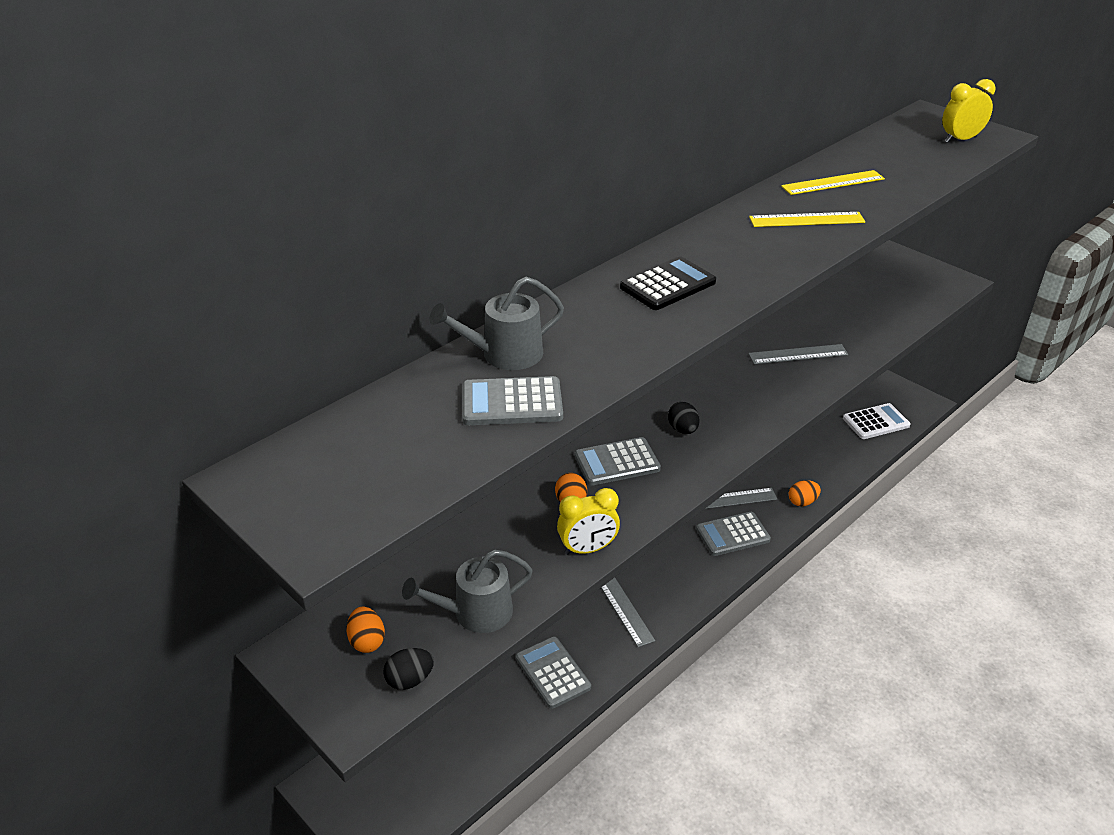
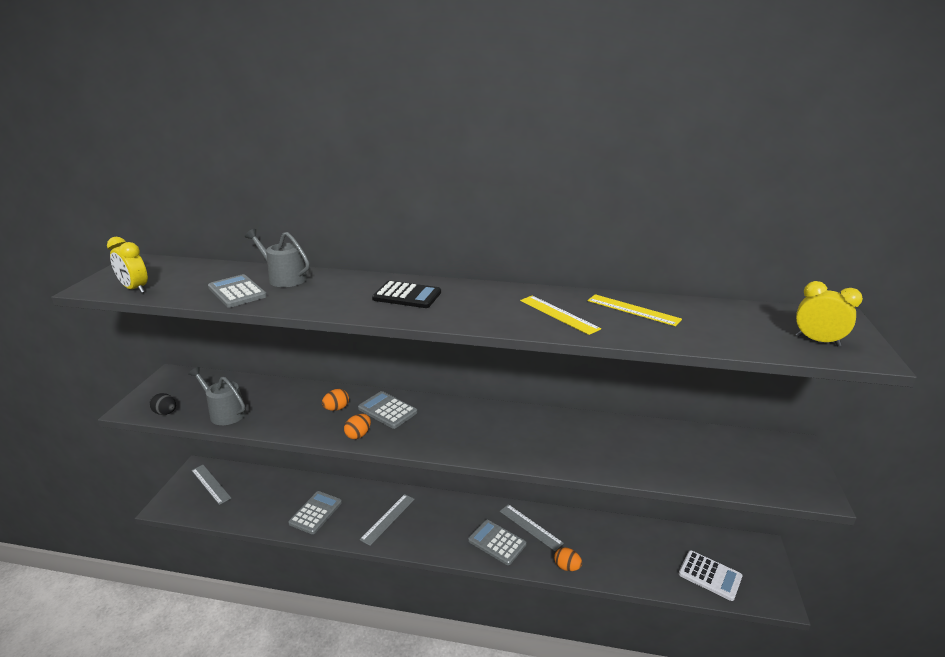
camera: 55 degrees right, 10 degrees down
(367, 641) = (188, 391): orange egg -> orange egg (358, 435)
(587, 549) = (300, 429): yellow clock -> yellow clock (135, 289)
(683, 429) = (444, 422): black egg -> none
(798, 354) = (586, 441): grey ruler -> grey ruler (210, 484)

